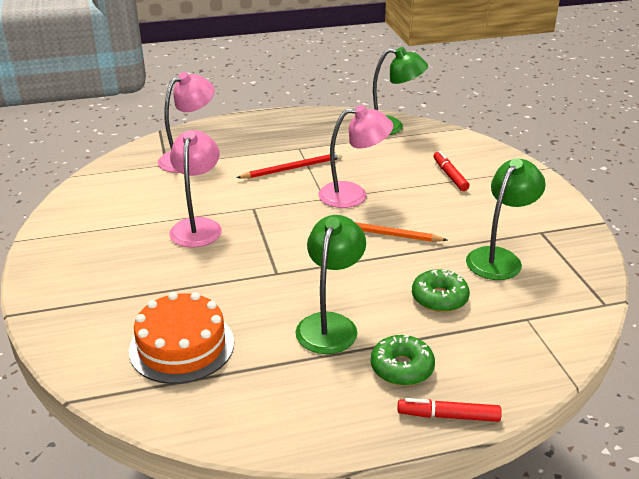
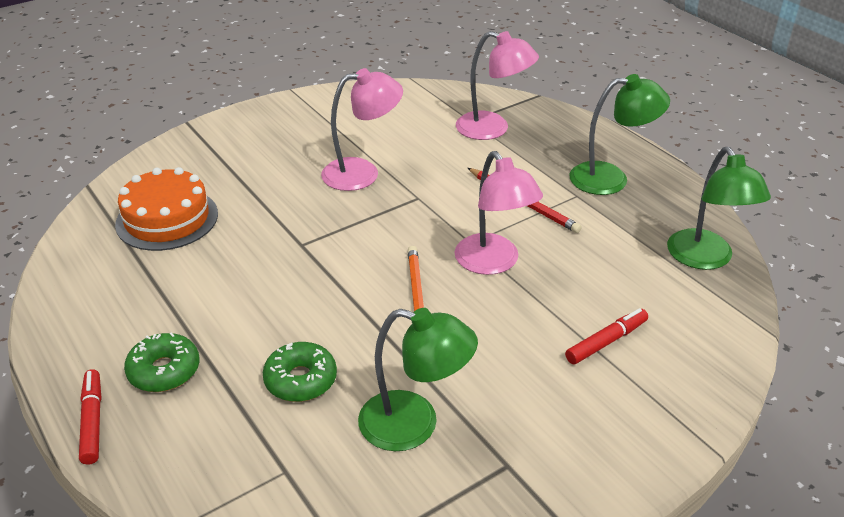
camera: 70 degrees right, 5 degrees up
(330, 324) = (224, 302): green lamp -> green lamp (611, 178)

